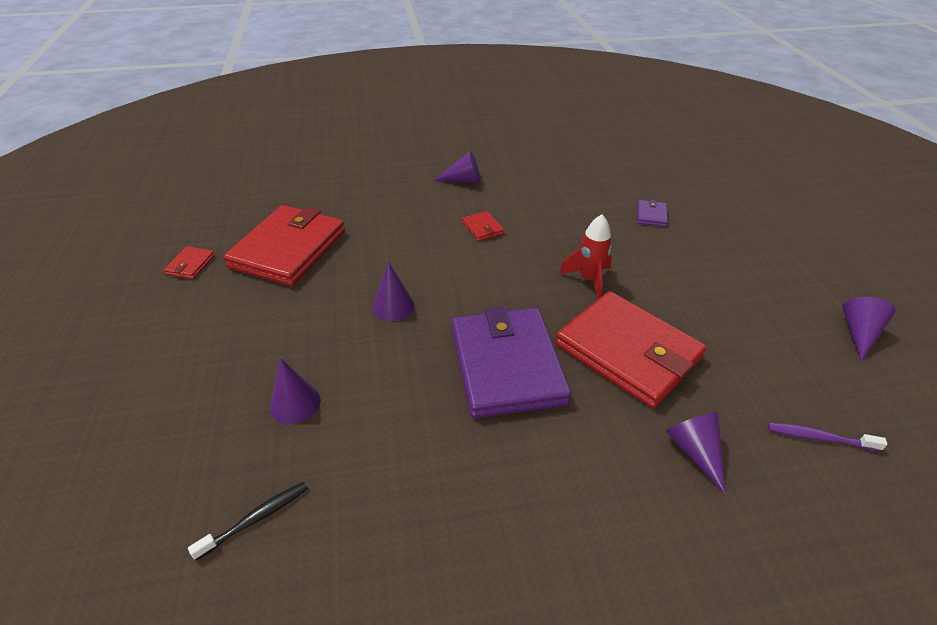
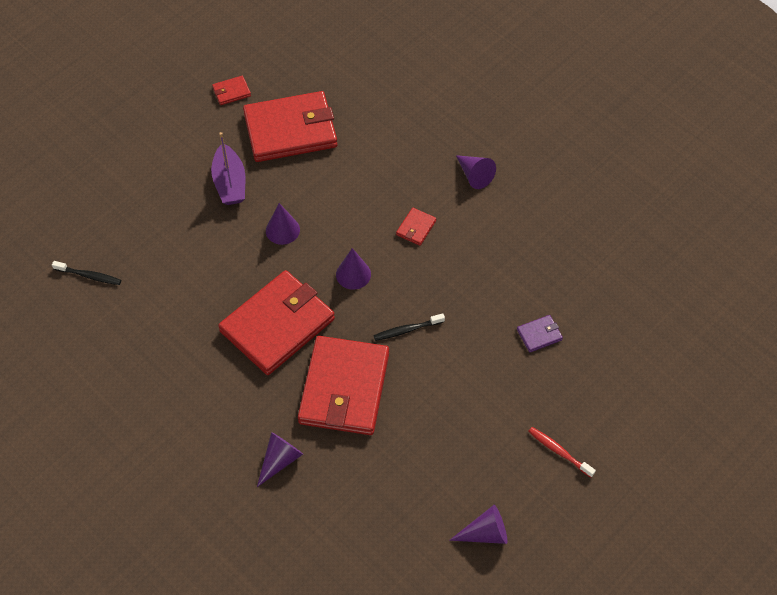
camera: 55 degrees right, 15 degrees up
(291, 316) = (230, 183): none -> purple boat
(295, 403) = (167, 238): purple cone -> purple cone (353, 274)
(507, 365) = (277, 325): purple wallet -> red wallet
(589, 280) = (407, 330): red rocket -> black toothbrush
(780, 254) = (559, 451): none -> red toothbrush
(819, 438) = (343, 528): purple toothbrush -> none

